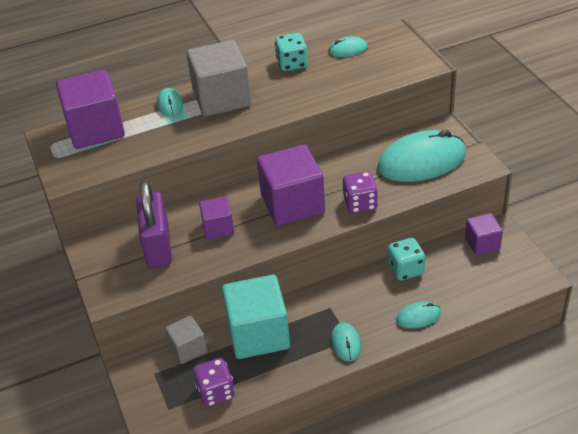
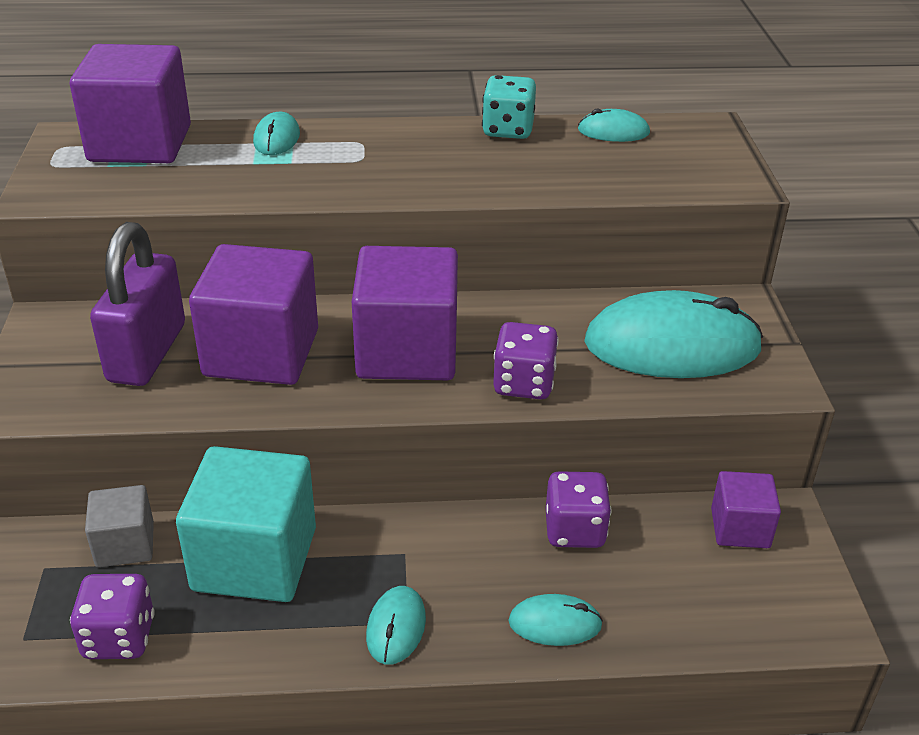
camera: 15 degrees right, 5 degrees down
(218, 228) = (261, 353): purple cube -> purple cube, size x1.86
(221, 98) = (362, 149): grey cube -> none
(405, 269) = (574, 530): turquoise dice -> purple dice

